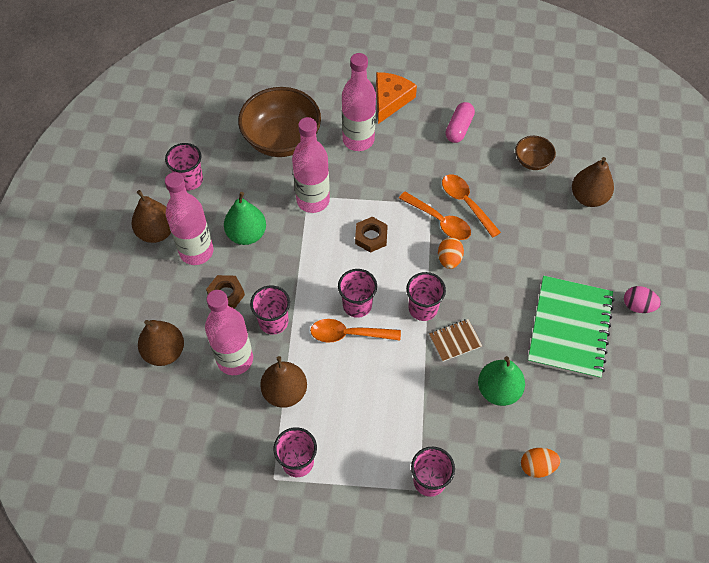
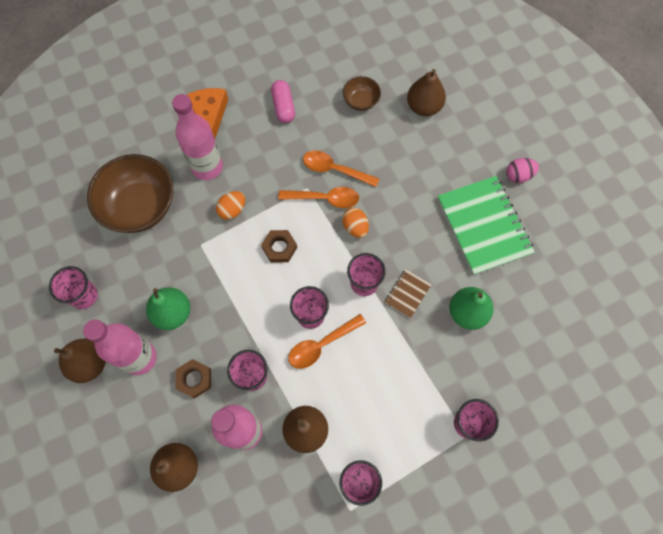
camera: 35 degrees left, 10 degrees up
(313, 200) = (208, 246): pink bottle -> none
(537, 466) = (536, 355): orange egg -> orange egg (232, 210)

